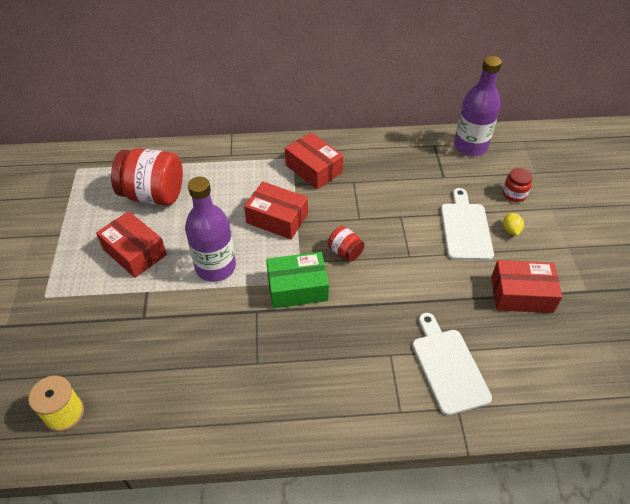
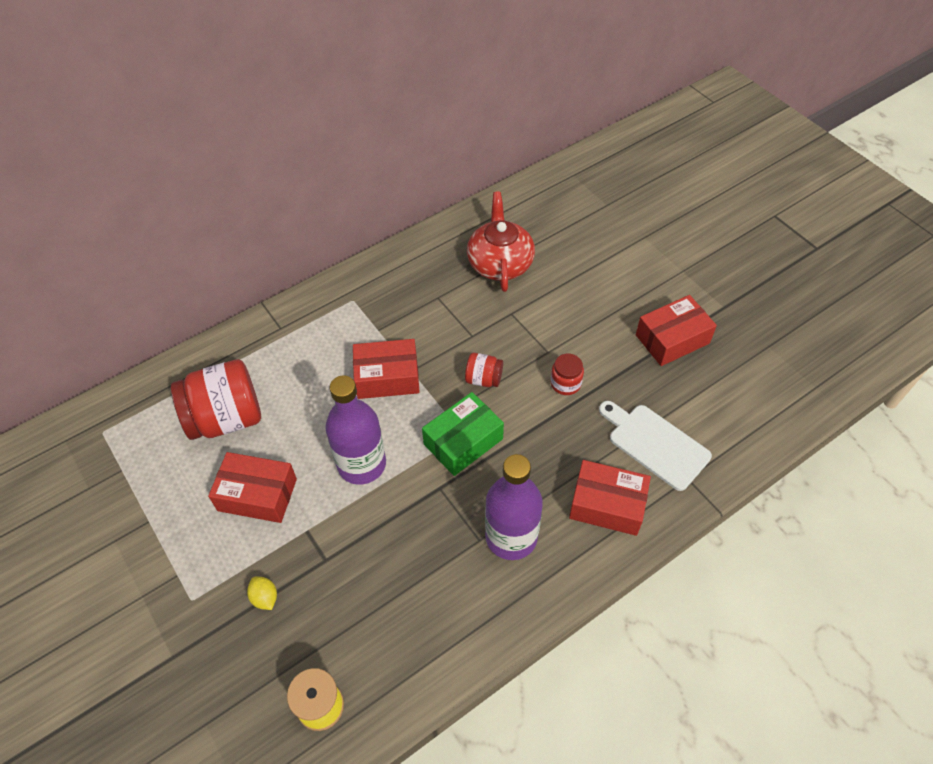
camera: 30 degrees left, 5 degrees up
(313, 169) = (385, 302): red box -> red box (607, 505)
(418, 178) = (500, 263): none -> red teapot
(465, 228) = (580, 296): white cutting board -> none
(470, 146) = (527, 203): purple bottle -> purple bottle (511, 537)
(510, 230) = (622, 278): yellow lemon -> yellow lemon (265, 597)
(514, 194) = (602, 237): red jar -> red jar (565, 383)

